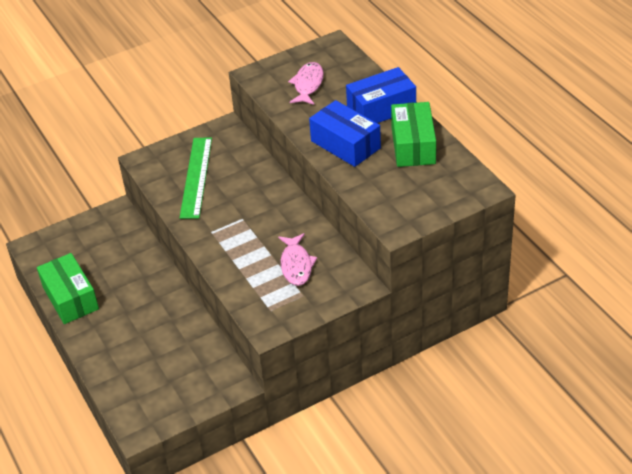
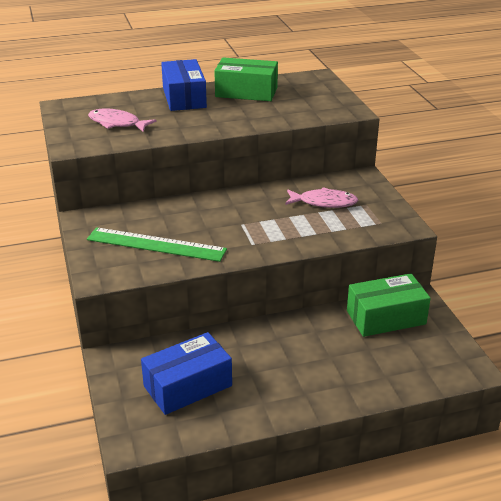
camera: 80 degrees left, 10 degrees down
(70, 298) = (249, 410): green box -> green box (386, 317)
(345, 144) = (225, 117): blue box -> blue box (188, 386)

